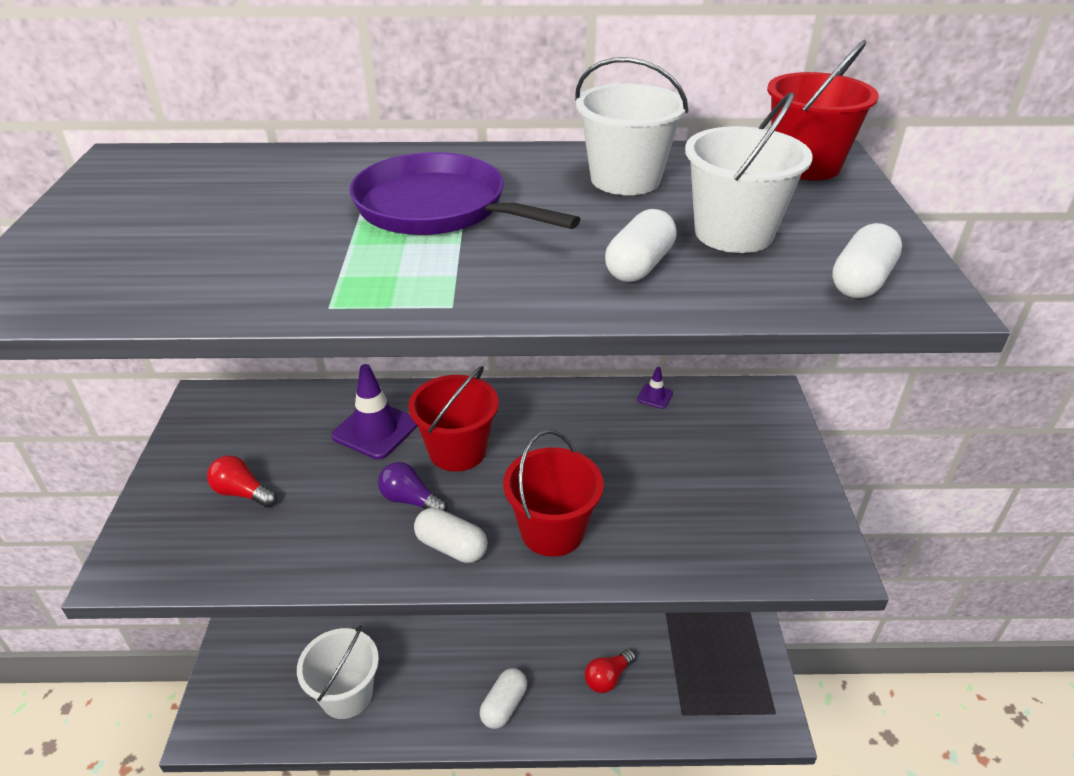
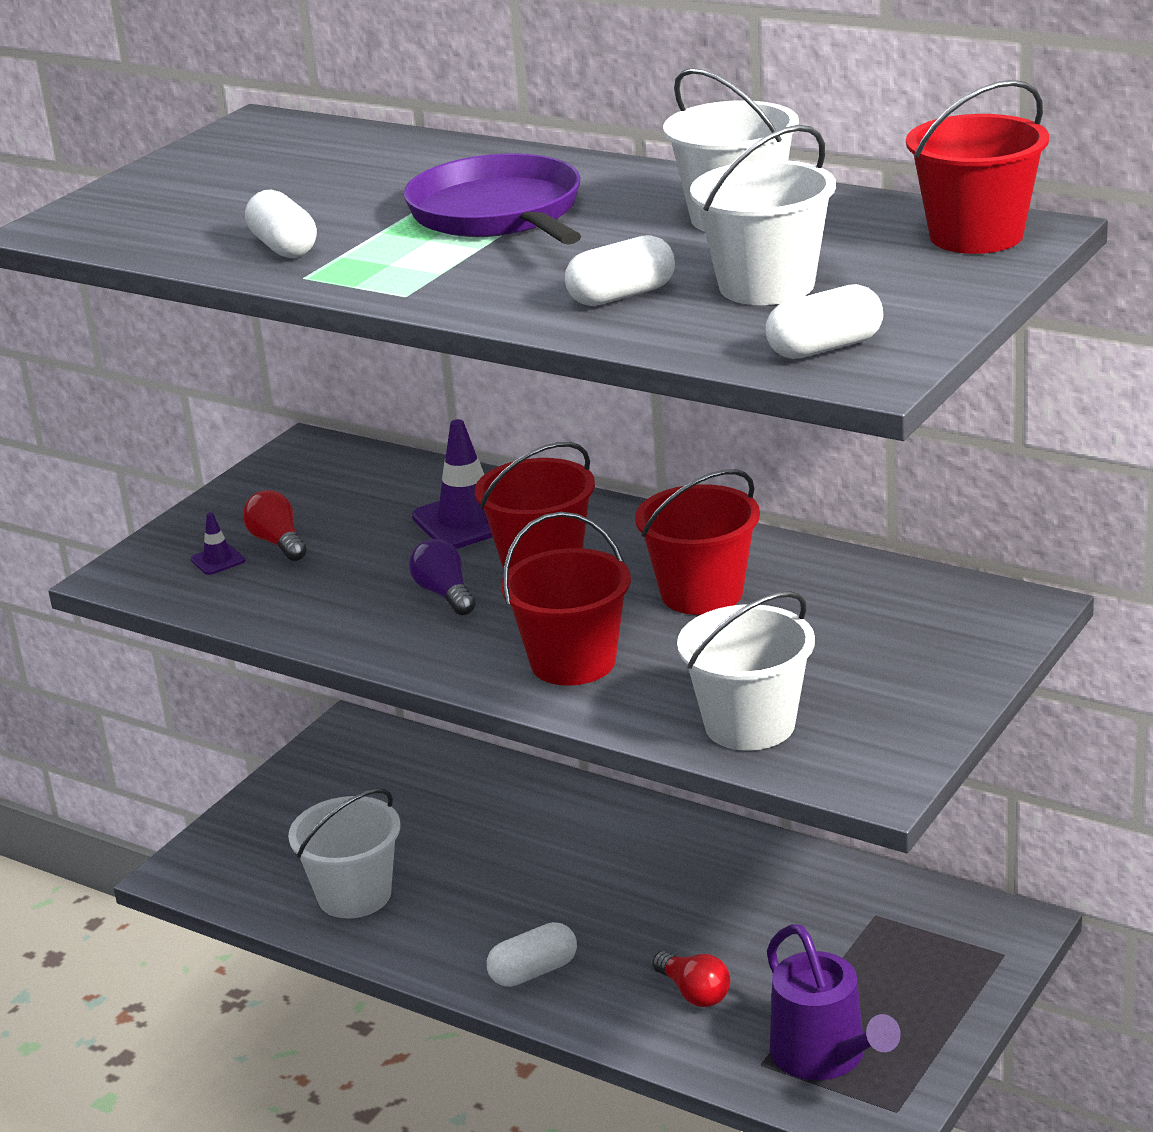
camera: 35 degrees right, 10 degrees down
(451, 547) = (449, 645): white capsule -> white capsule (284, 247)
(583, 443) = (702, 593): none -> red bucket
(608, 678) = (694, 992): red light bulb -> red light bulb turned 120 degrees counterclockwise
(655, 396) = (853, 570): purple traffic cone -> purple traffic cone (218, 560)
(710, 691) = (824, 1056): none -> purple watering can
(713, 544) = (750, 725): none -> white bucket

